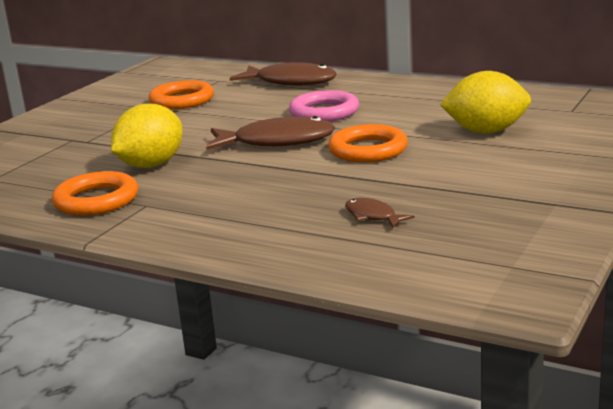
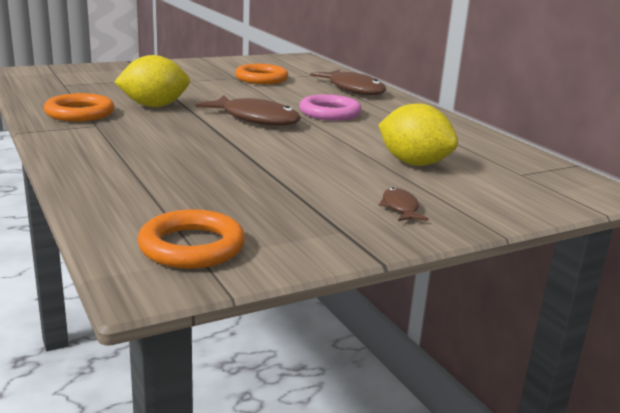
camera: 30 degrees right, 0 degrees up
(368, 150) = (299, 144): orange ring -> orange ring (192, 247)
(373, 216) = (197, 184): brown fish -> brown fish (400, 208)

